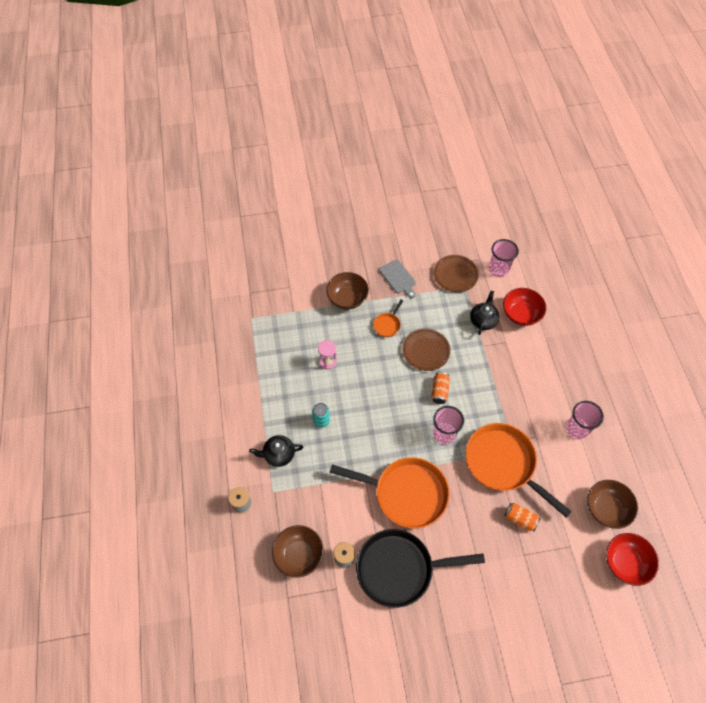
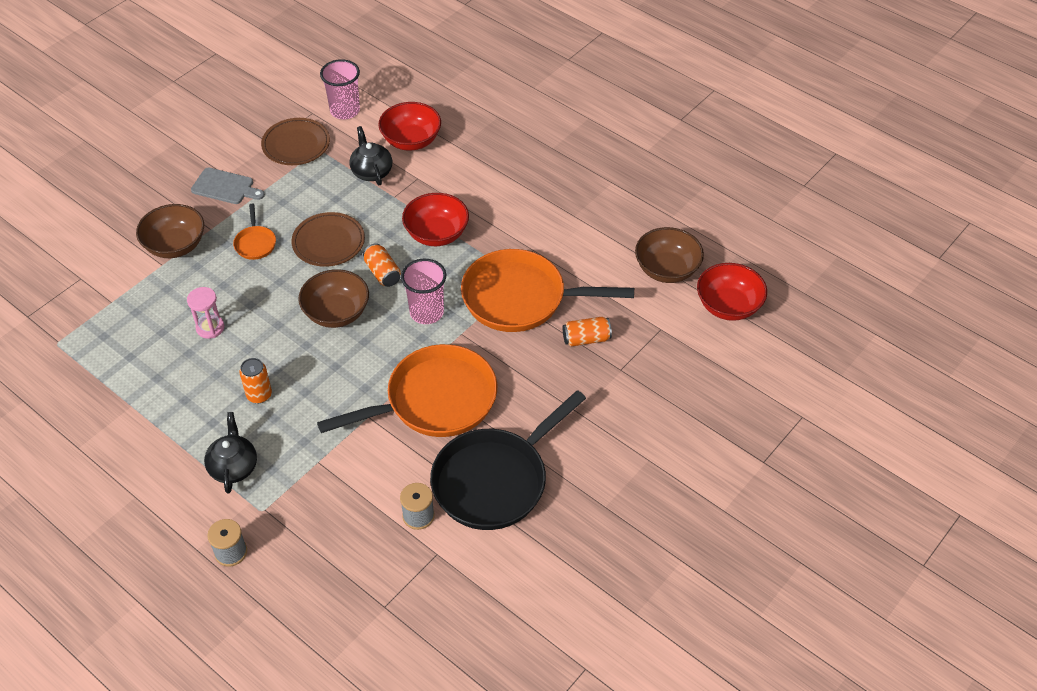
camera: 40 degrees left, 10 degrees down
(278, 454) = (233, 467): black teapot -> black teapot turned 135 degrees clockwise
(299, 555) = (358, 553): brown bowl -> brown bowl (336, 313)
(321, 421) = (259, 395): turquoise can -> orange can
(488, 387) = (436, 234): none -> red bowl
(577, 429) = (571, 215): pink cup -> none

